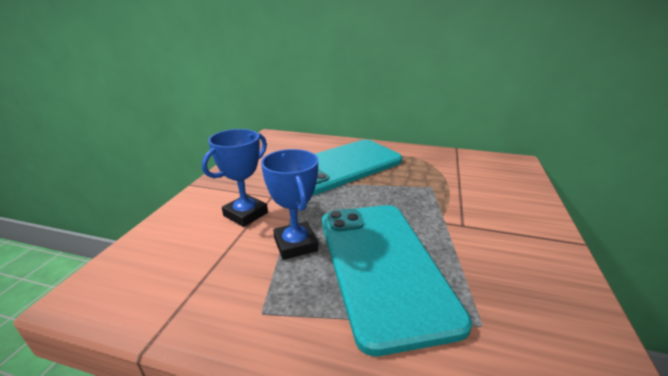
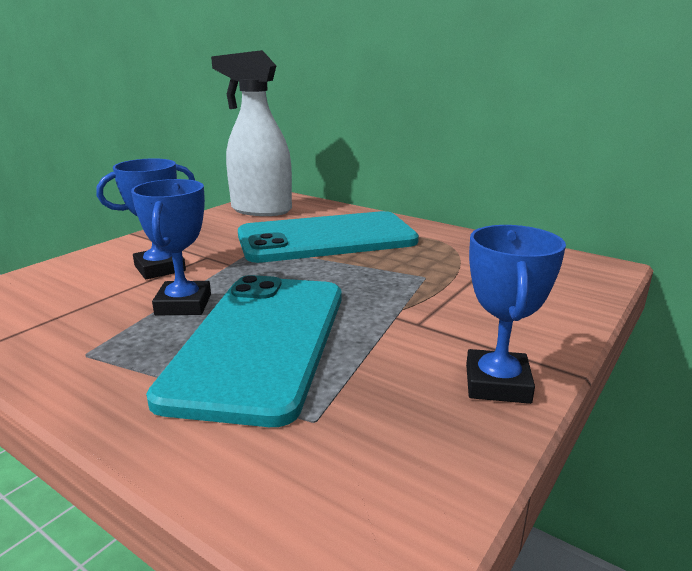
camera: 20 degrees right, 5 degrees down
(273, 149) = (260, 210): none -> white spray bottle
(550, 262) = (497, 384): none -> blue trophy

